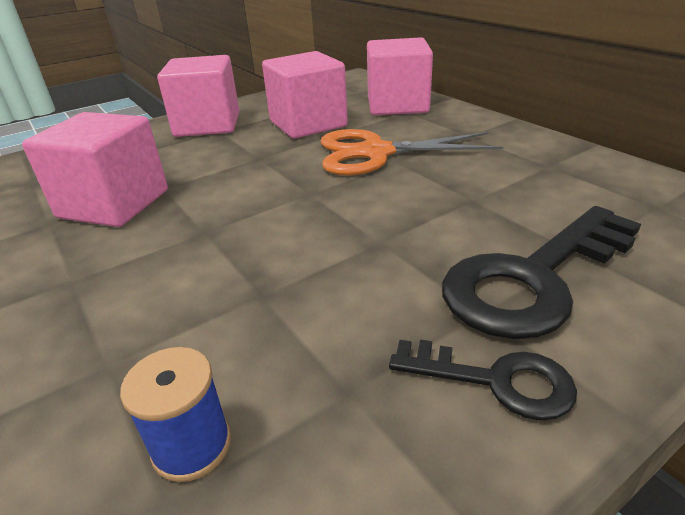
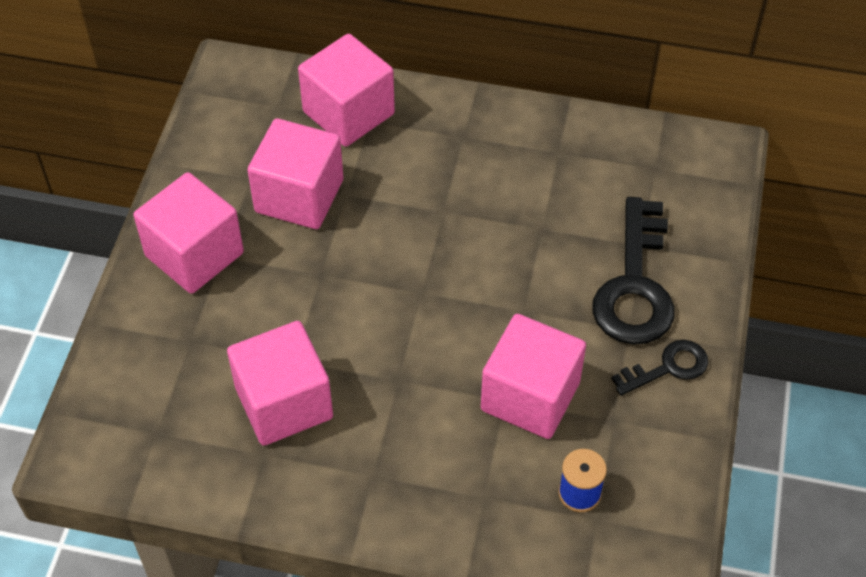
camera: 45 degrees left, 20 degrees up
(288, 306) = (530, 396): none -> pink cube
(375, 153) = (414, 209): orange scissors -> none

